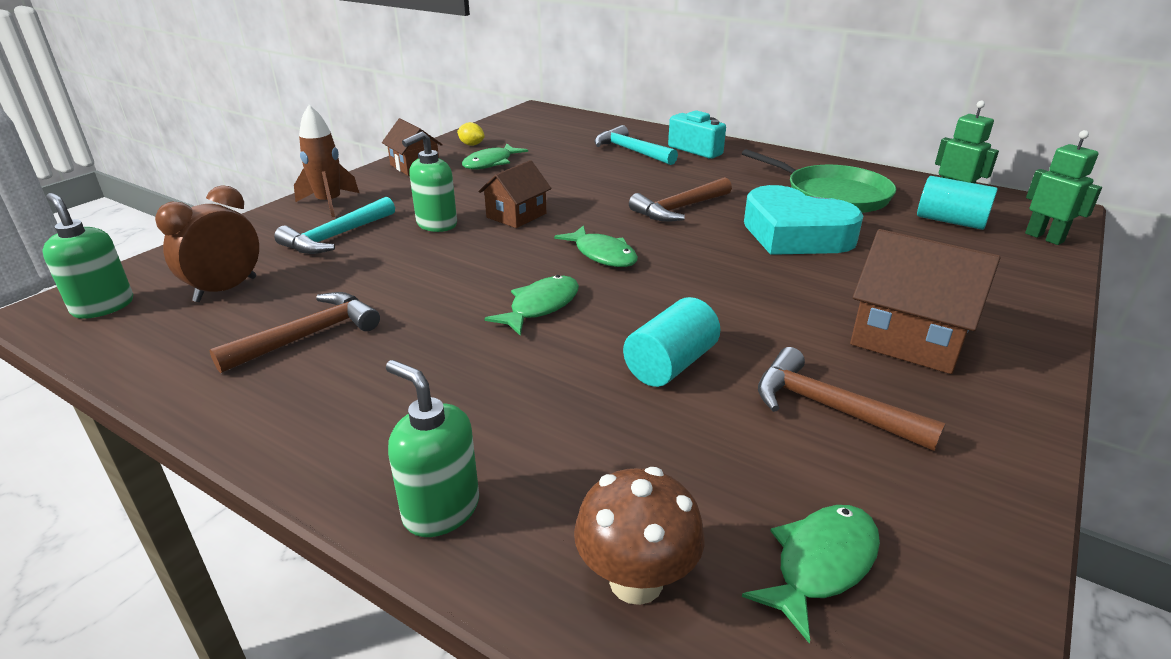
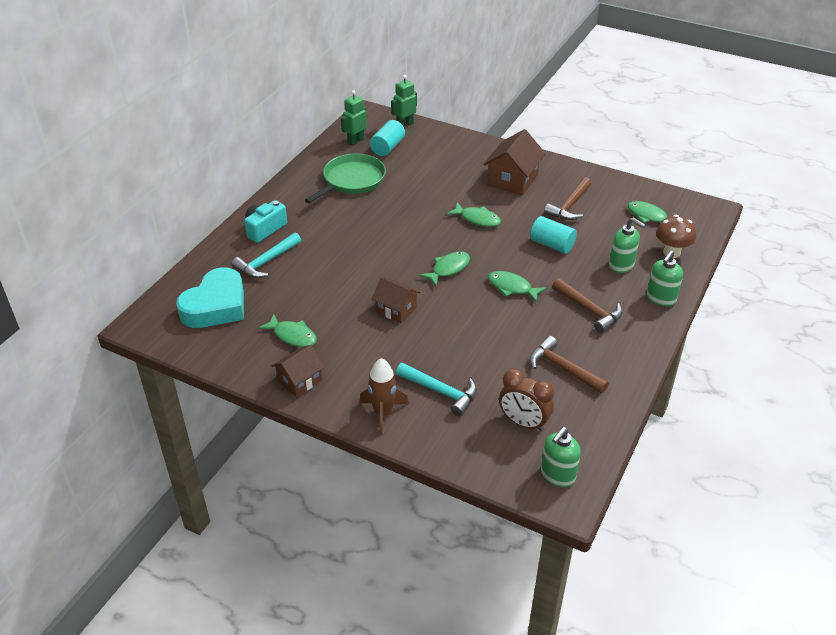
camera: 95 degrees left, 10 degrees up
(436, 224) = (415, 345): green soap dispenser -> green soap dispenser (621, 265)
(471, 145) = (245, 354): yellow lemon -> none
(679, 209) = (378, 240): brown hammer -> brown hammer (589, 310)
(749, 288) = (477, 219): none -> green fish
(795, 234) = (411, 199): turquoise heart -> turquoise heart (216, 306)

